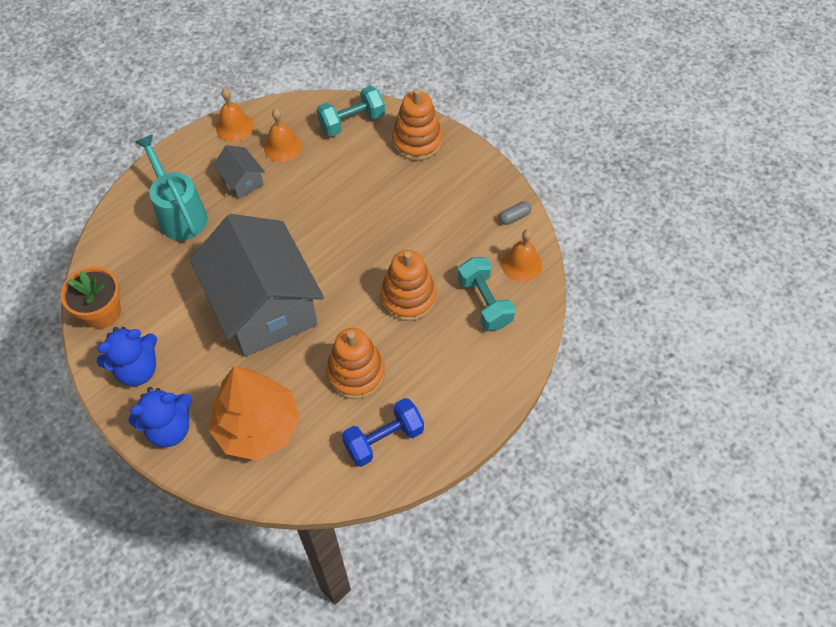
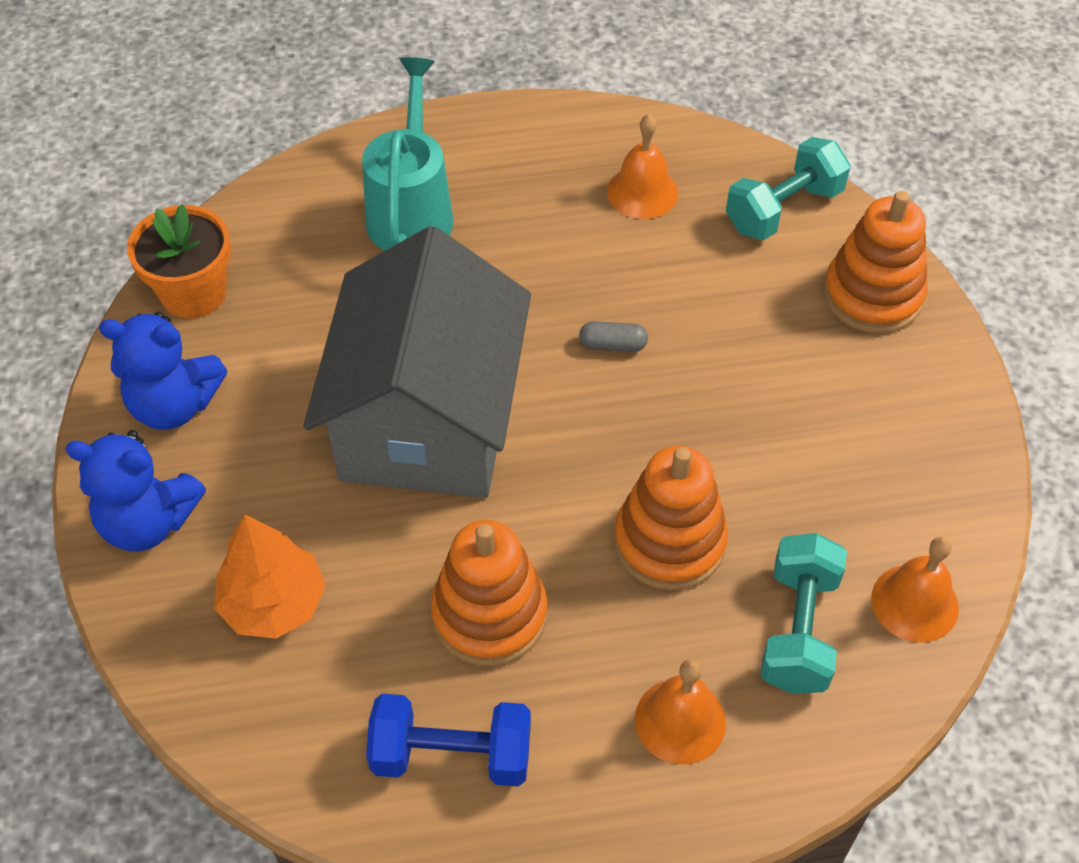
camera: 35 degrees right, 5 degrees down
(234, 127) = (590, 126): orange bell -> orange bell (680, 721)
(242, 181) = (540, 212): grey house -> none
(258, 427) = (274, 603): orange tree -> orange tree, size x0.65
(352, 122) = (783, 209): turquoise dumbbell -> turquoise dumbbell turned 45 degrees counterclockwise
(514, 217) = (960, 514): grey capsule -> grey capsule (613, 345)

